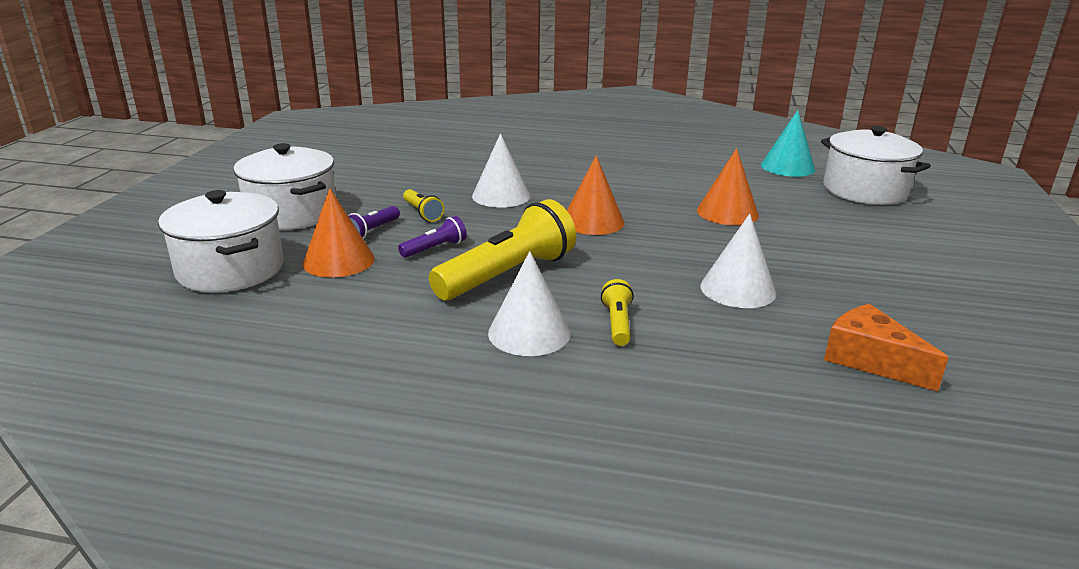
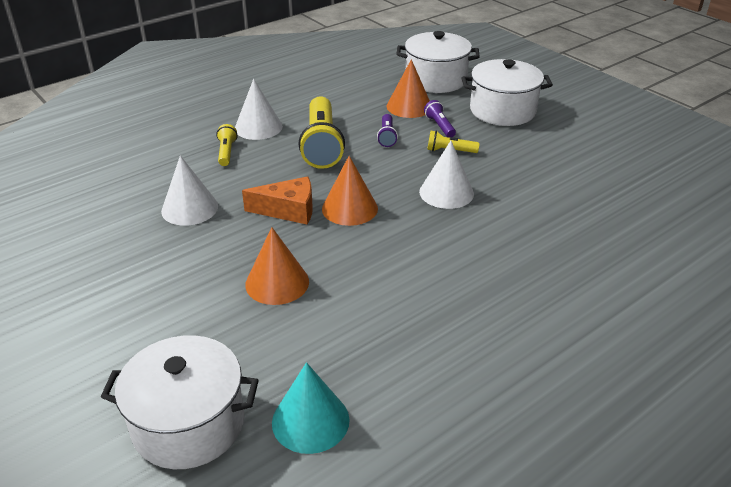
camera: 130 degrees right, 10 degrees up
(617, 323) = (226, 152): yellow flashlight -> yellow flashlight turned 135 degrees counterclockwise
(870, 360) = (79, 202): orange cheese -> orange cheese (288, 210)

